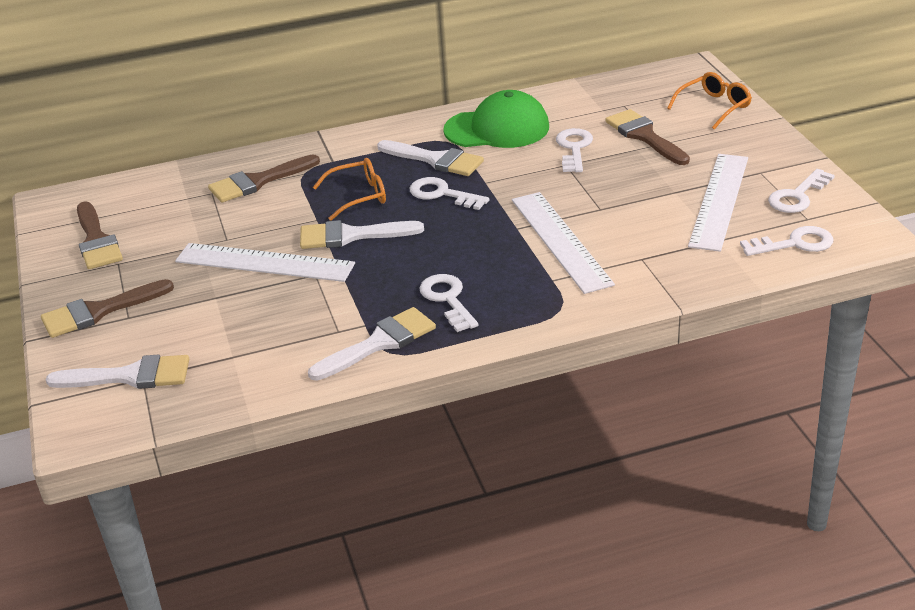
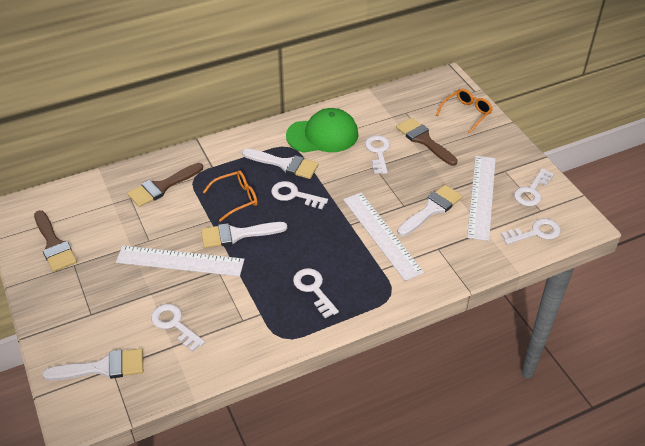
camera: 10 degrees left, 10 degrees up
(99, 311) = (68, 310): brown brush -> none
(240, 332) = (174, 324): none -> white key
(379, 343) = (273, 330): white brush -> white brush (431, 209)

